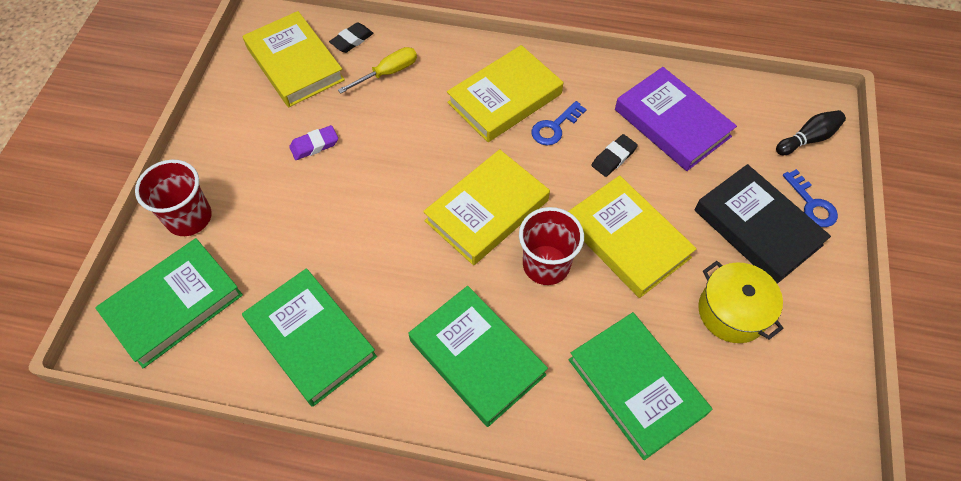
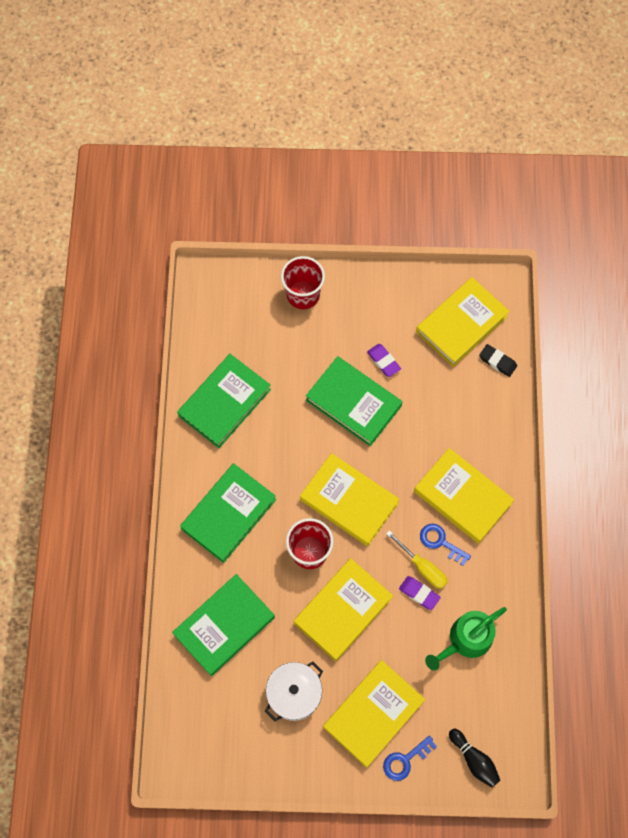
camera: 80 degrees right, 10 degrees up
(174, 305) = (235, 308): green book -> green book (353, 403)
(388, 73) = (468, 398): yellow screwdriver -> yellow screwdriver (422, 567)
(613, 158) = (419, 593): black eraser -> purple eraser
(672, 123) = (466, 640): purple book -> green watering can
(732, 312) = (294, 694): yellow pot -> white pot
(757, 227) = (373, 713): black book -> yellow book

